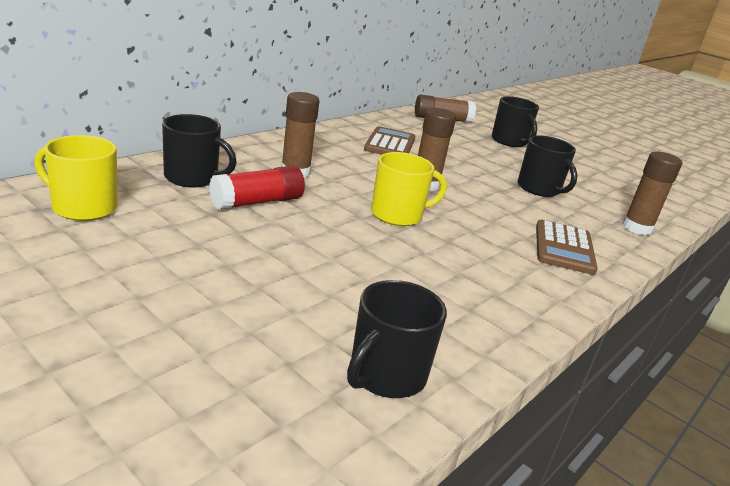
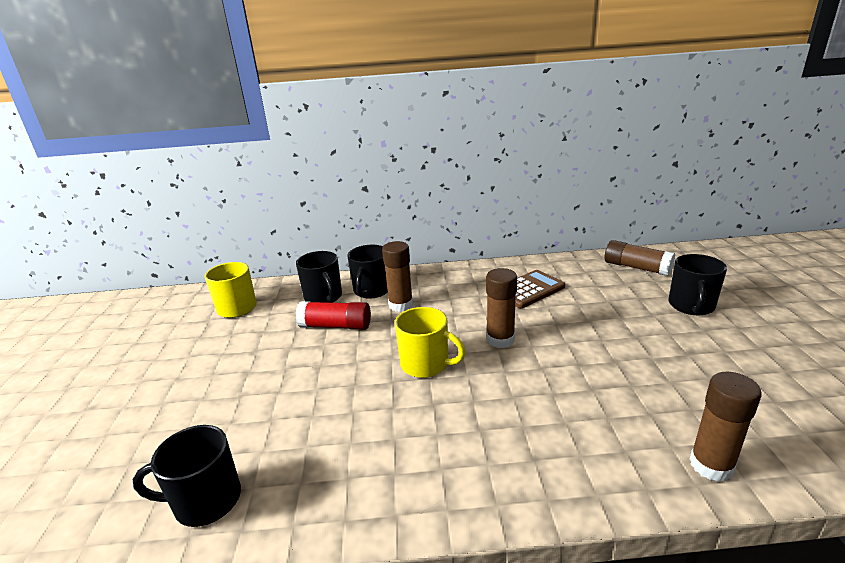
camera: 50 degrees right, 0 degrees up
(539, 189) = (636, 374): black mug -> black mug (371, 290)
(564, 248) = (550, 454): brown calculator -> none

